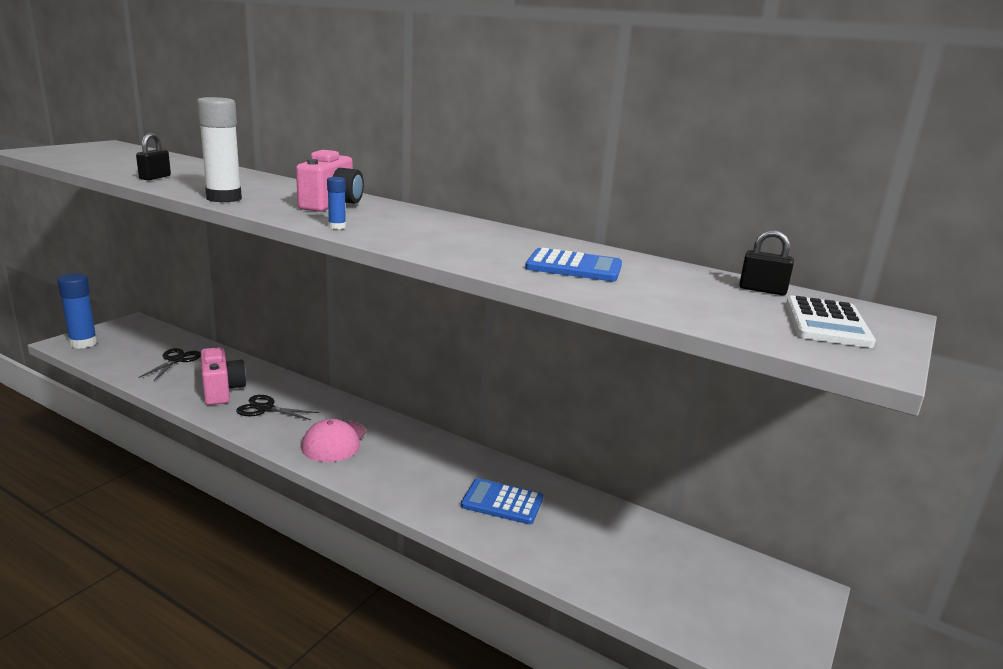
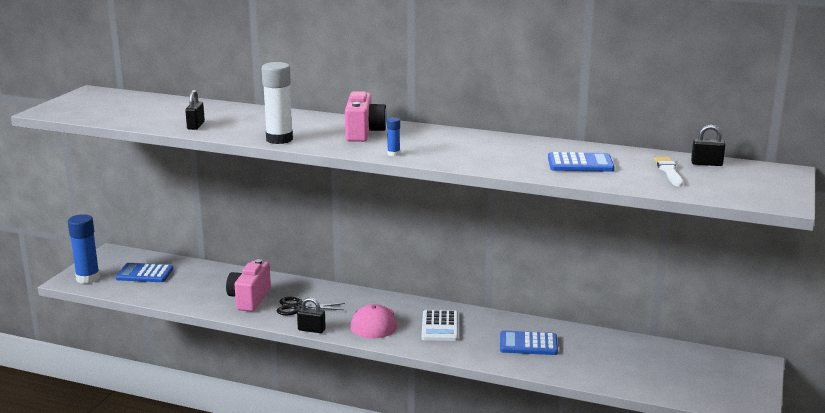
camera: 10 degrees left, 0 degrees up
(142, 347) = (144, 274): none -> blue calculator
(176, 360) = (186, 280): black scissors -> none
(222, 391) = (249, 299): pink camera -> pink camera turned 135 degrees counterclockwise
(257, 438) = (311, 330): none -> black padlock
(698, 292) = (669, 171): none -> white brush
(826, 323) = (753, 182): white calculator -> white calculator (439, 326)

